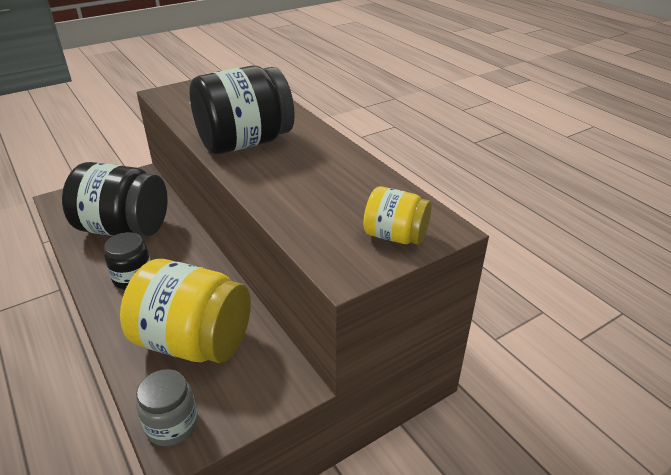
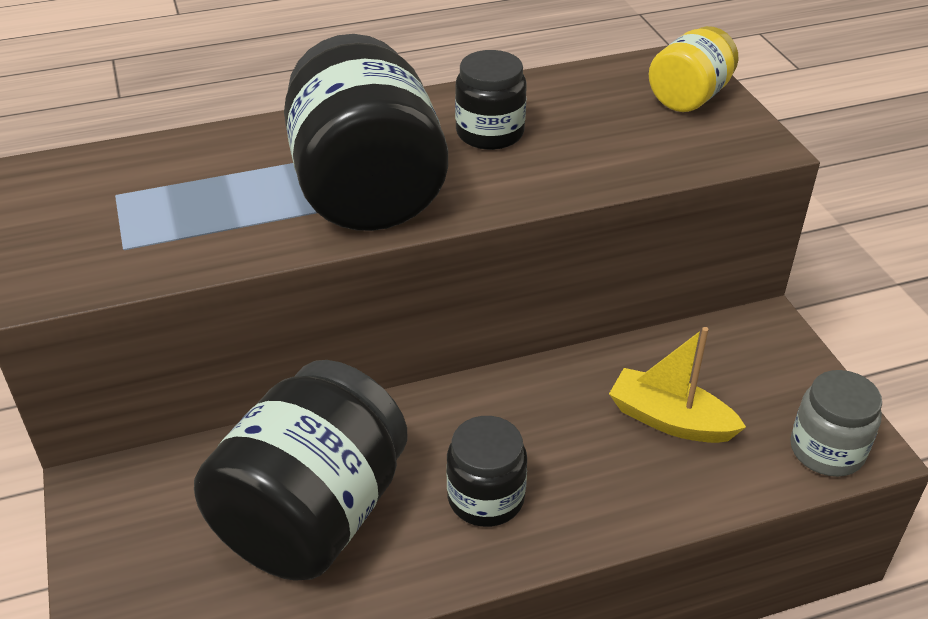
camera: 75 degrees left, 5 degrees up
(194, 342) = (670, 420): yellow jar -> yellow boat
(313, 168) = (490, 133): none -> black jar

